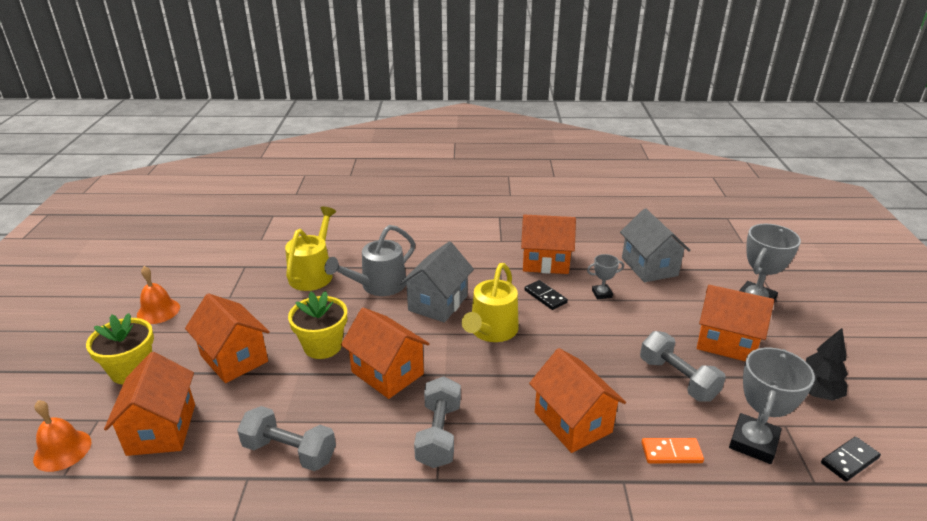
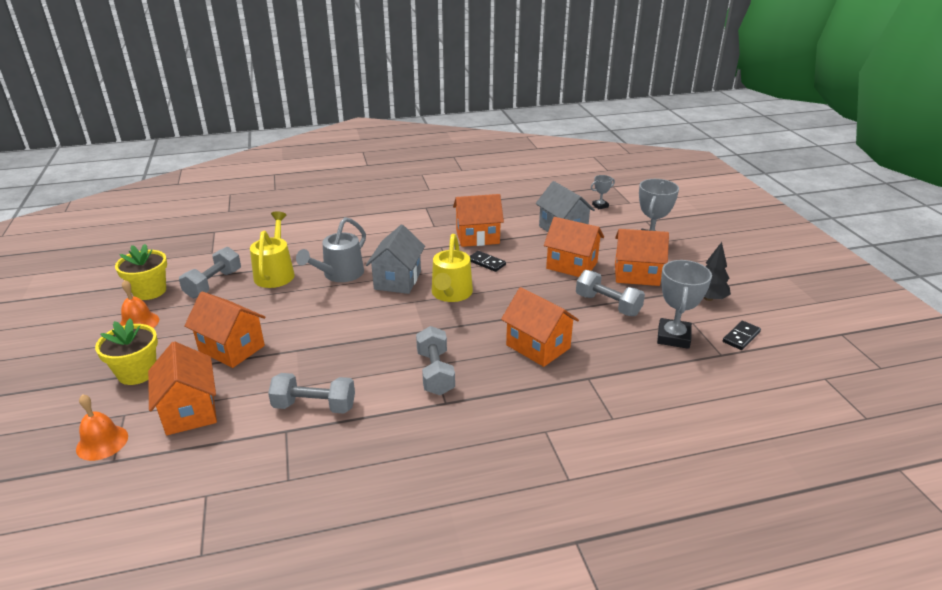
camera: 15 degrees left, 0 degrees up
(248, 276) = (213, 284): none -> grey dumbbell
(322, 346) = (309, 327): yellow flower pot -> yellow flower pot (150, 291)
(387, 373) = (375, 337): orange house -> orange house (571, 265)
(602, 294) = (531, 254): grey trophy -> grey trophy (600, 206)
(671, 452) = (617, 353): orange domino -> none

